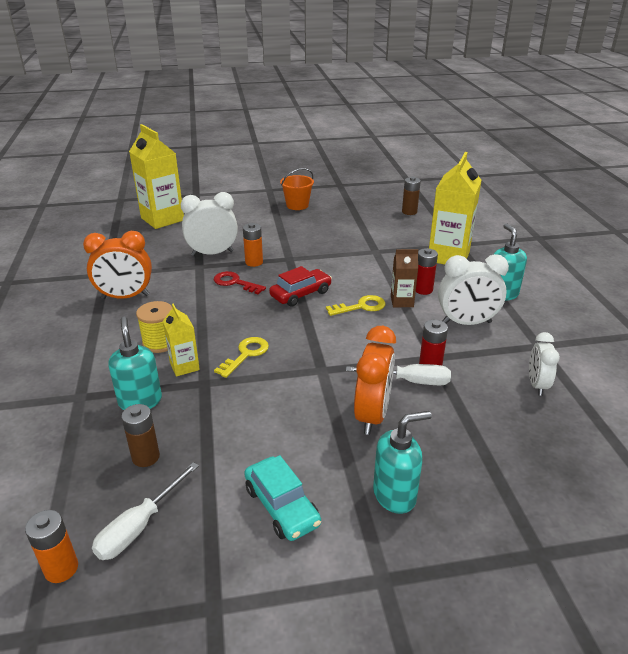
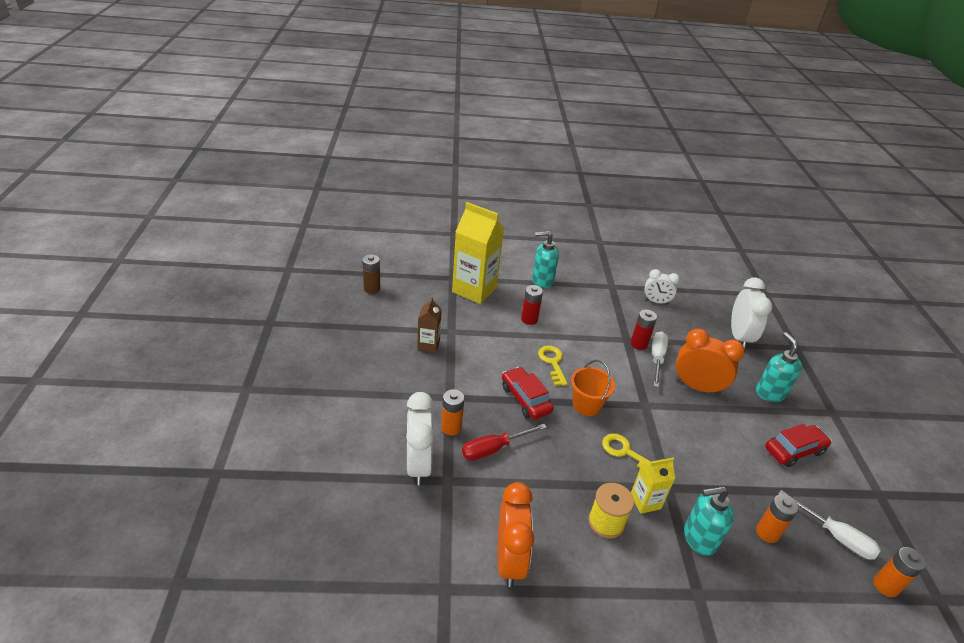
camera: 85 degrees left, 5 degrees up
(146, 457) = (767, 533): brown battery -> orange battery
(162, 219) = (291, 518): yellow carton -> none
(235, 283) = (494, 449): red key -> red screwdriver
(282, 506) = (794, 450): turquoise car -> red car
(297, 205) = (313, 369): orange bucket -> orange bucket (586, 405)
(402, 301) = (547, 336): brown carton -> brown carton (428, 345)
(466, 323) = (582, 310): white clock -> white clock (739, 337)

